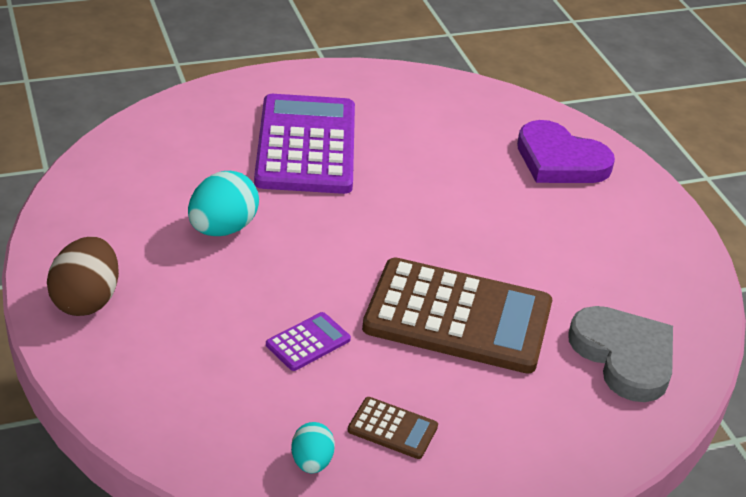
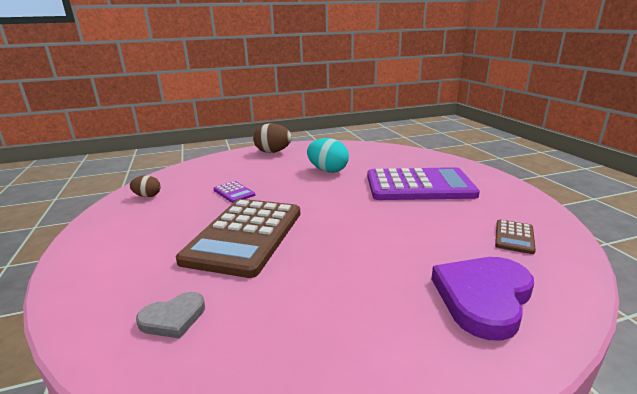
camera: 95 degrees right, 15 degrees down
(312, 462) = (147, 196): turquoise egg -> brown egg
(392, 428) = (156, 215): brown calculator -> brown calculator (514, 237)
(624, 356) = (173, 318): grey heart -> grey heart, size x0.55

